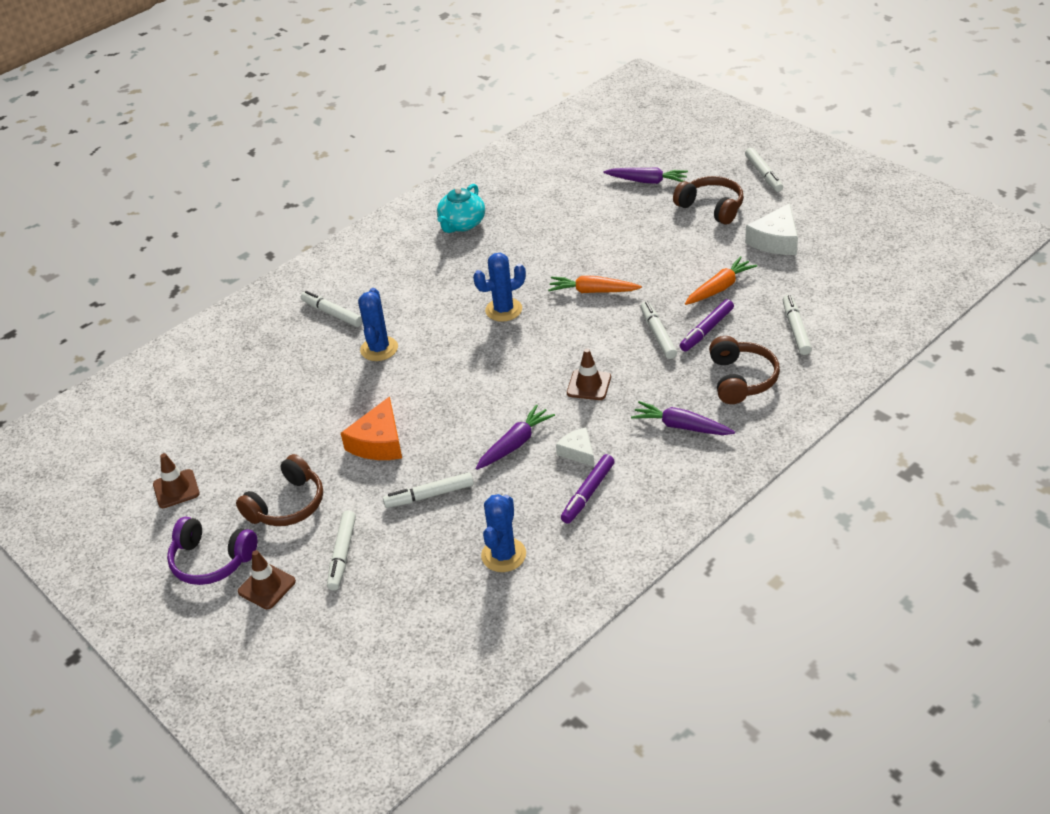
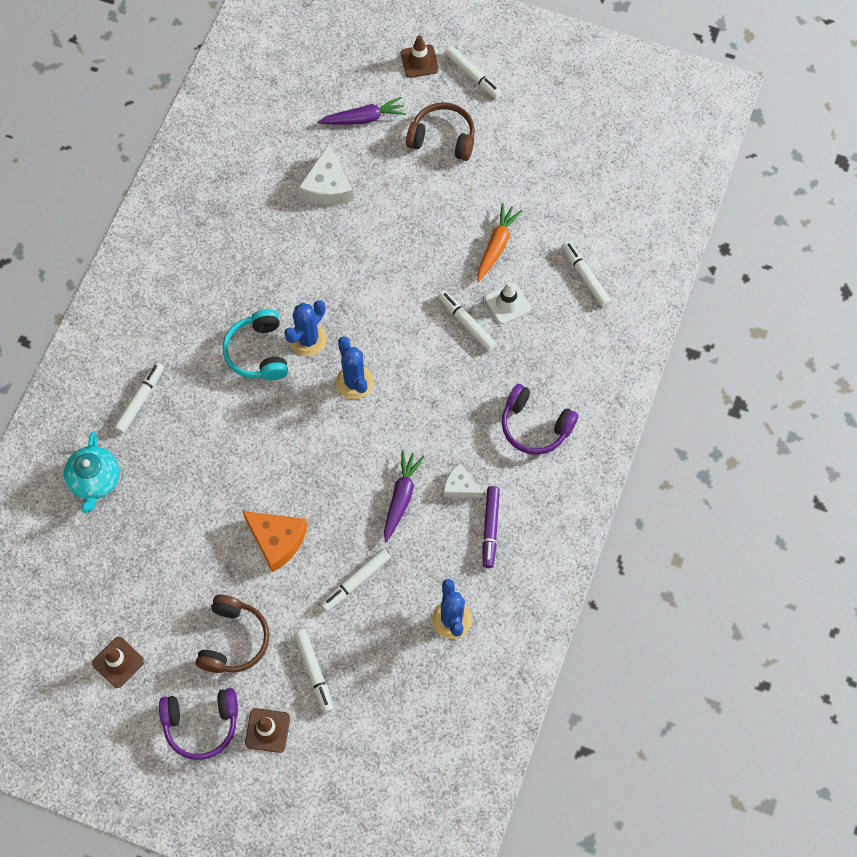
camera: 30 degrees left, 25 degrees up
(332, 313) = (140, 400): white marker -> white marker turned 105 degrees clockwise
(379, 349) = (214, 429): blue cactus -> blue cactus (354, 382)
(379, 442) = (277, 540): orange cheese -> orange cheese turned 45 degrees counterclockwise
(454, 308) = (258, 352): none -> turquoise headphones
(462, 224) = (205, 236): turquoise teapot -> turquoise teapot (95, 480)
(589, 385) = (433, 406): brown traffic cone -> brown traffic cone (419, 61)
(593, 291) = (381, 288): orange carrot -> none
(681, 426) = (535, 426): purple carrot -> purple headphones
(706, 330) = (507, 303): purple marker -> white traffic cone
(741, 379) = (562, 353): brown headphones -> none
(775, 240) = (521, 166): white cheese -> white cheese (327, 186)

